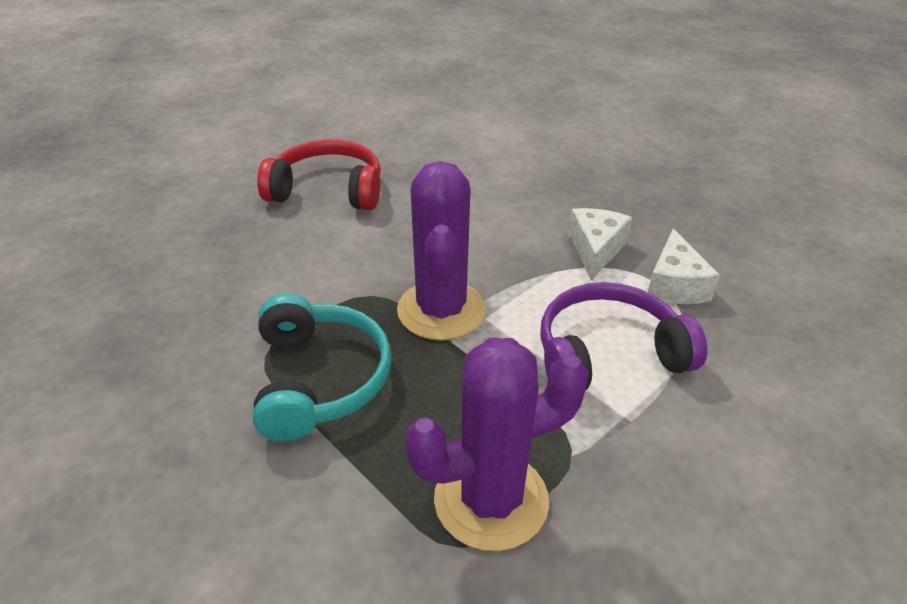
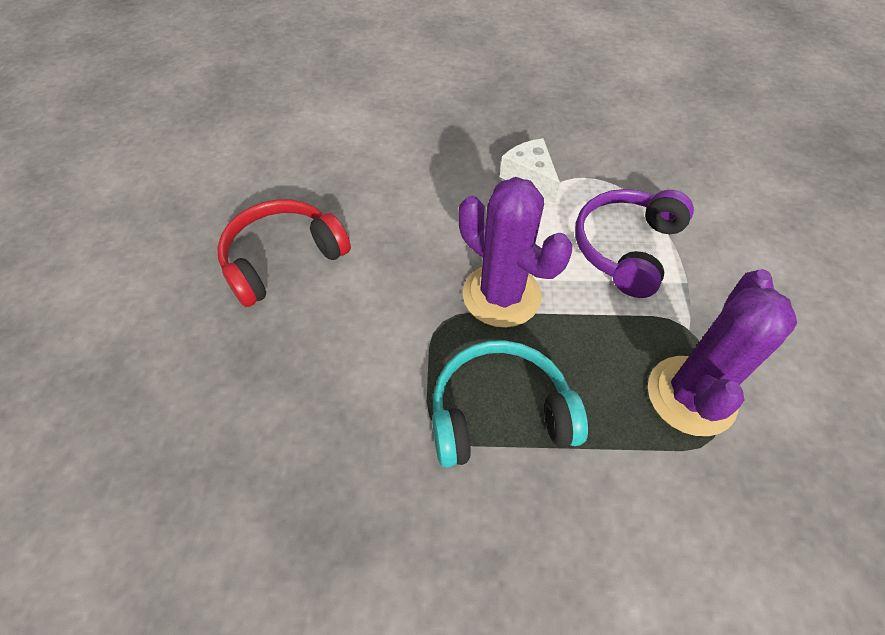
camera: 45 degrees left, 15 degrees up
(319, 379) = (499, 413): turquoise headphones -> turquoise headphones turned 45 degrees counterclockwise
(674, 285) = (600, 172): white cheese -> none

